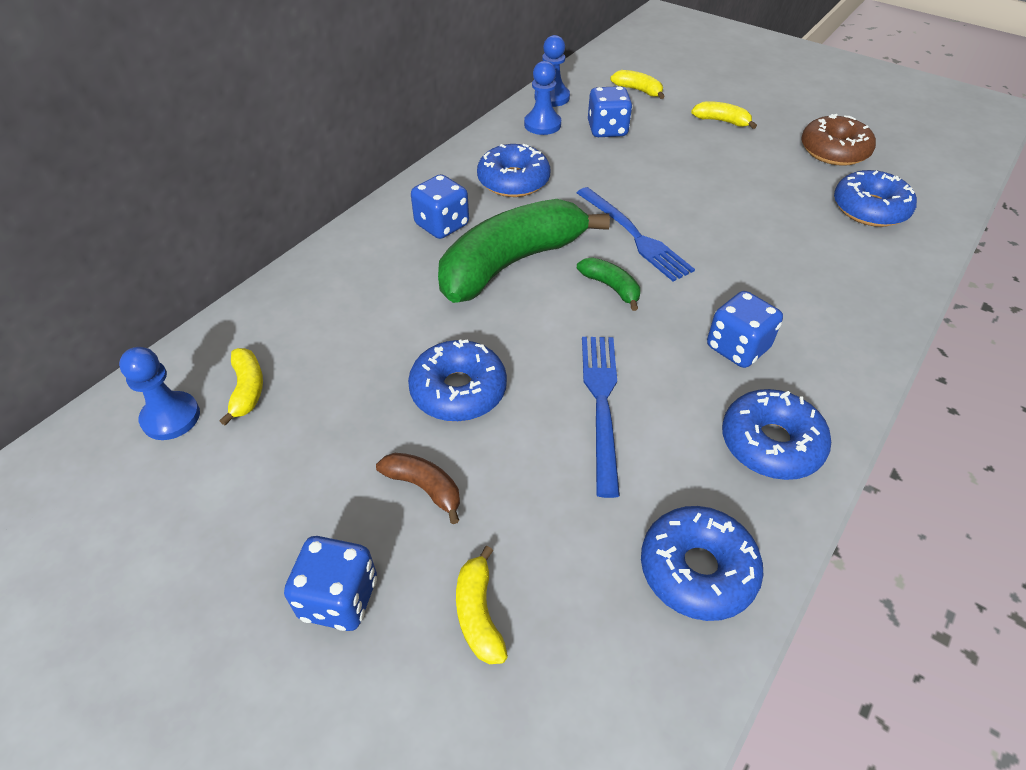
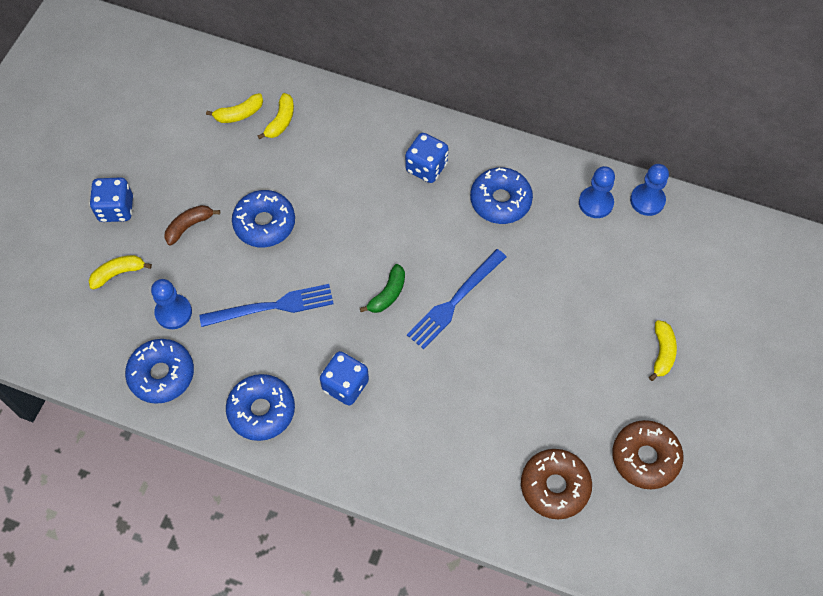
camera: 75 degrees right, 15 degrees up
(171, 417) = (211, 87): blue pawn -> blue pawn (173, 312)
(424, 487) = (189, 226): brown banana -> brown banana turned 150 degrees counterclockwise
(511, 264) = (395, 223): green banana -> none
(607, 130) = (607, 256): blue dice -> none
(638, 90) = (692, 271): yellow banana -> yellow banana (281, 121)
(870, 209) = (554, 486): blue donut -> brown donut

